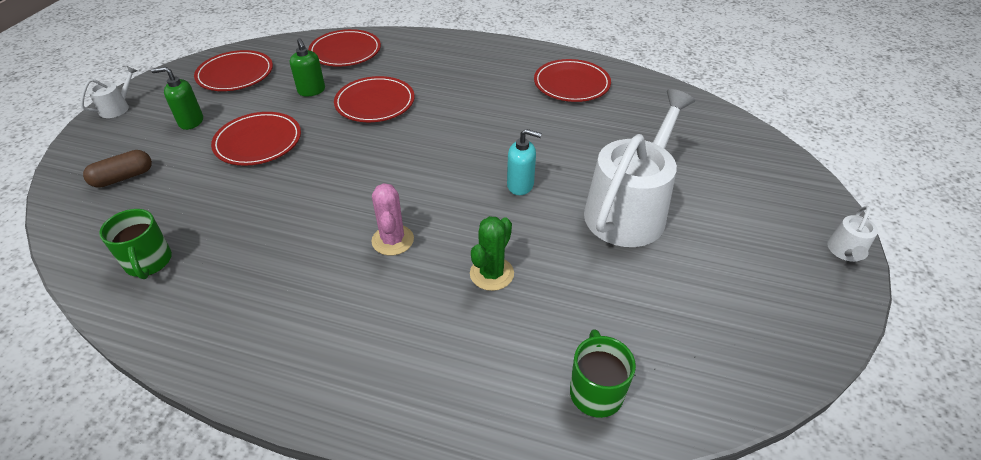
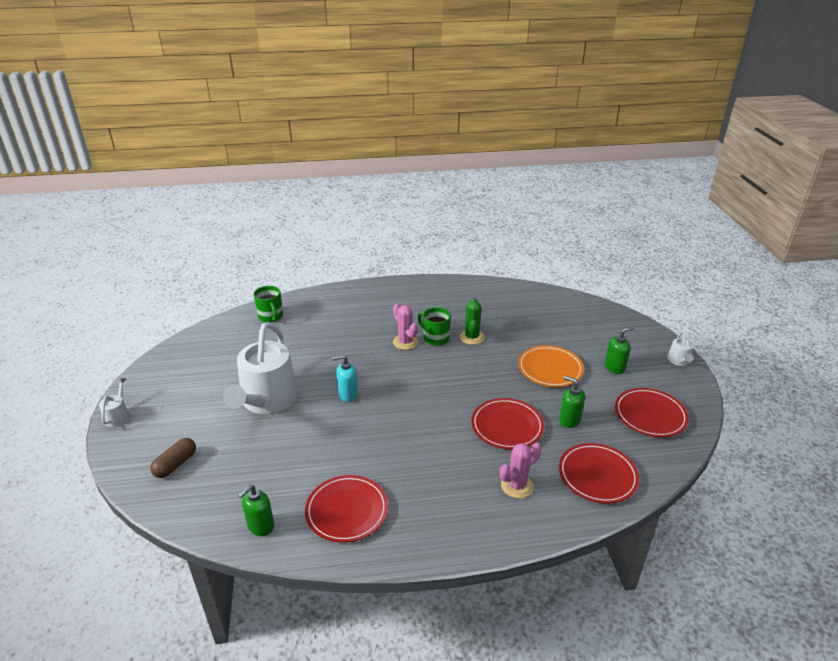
camera: 155 degrees right, 10 degrees down
(123, 177) = (593, 326): brown capsule -> brown capsule (175, 464)
(149, 262) = (516, 300): green mug -> green mug (435, 338)
(258, 142) = (550, 369): red plate -> orange plate
(416, 62) = (517, 486): none -> pink cactus
(491, 274) = (340, 343): green cactus -> green cactus (472, 337)
(651, 93) = (260, 526): none -> green soap dispenser

